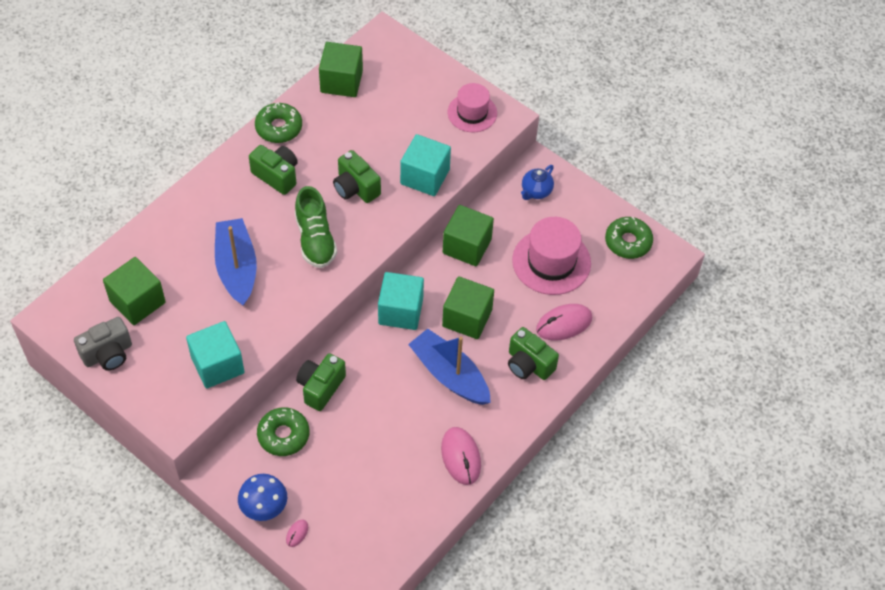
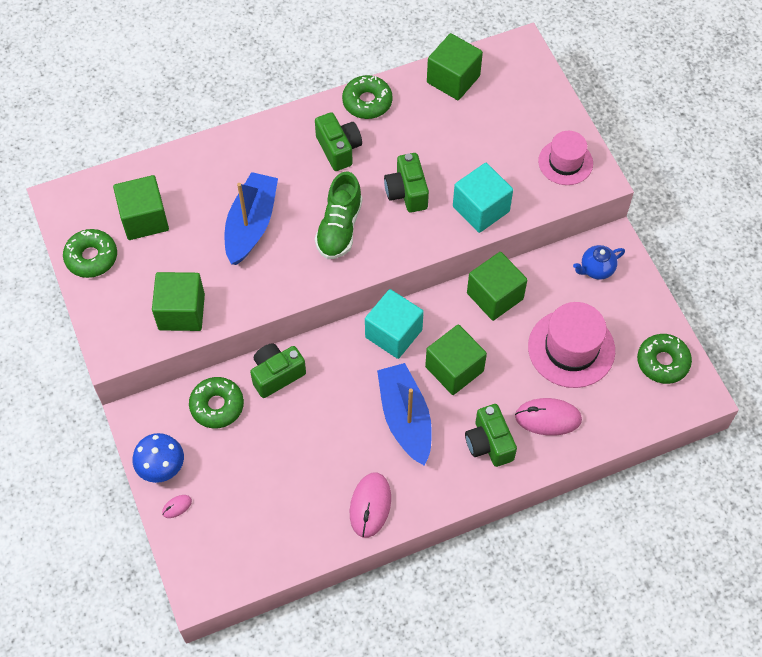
camera: 30 degrees right, 5 degrees up
(108, 354) = (91, 257): grey camera -> green donut
(217, 365) = (181, 312): turquoise cube -> green cube

